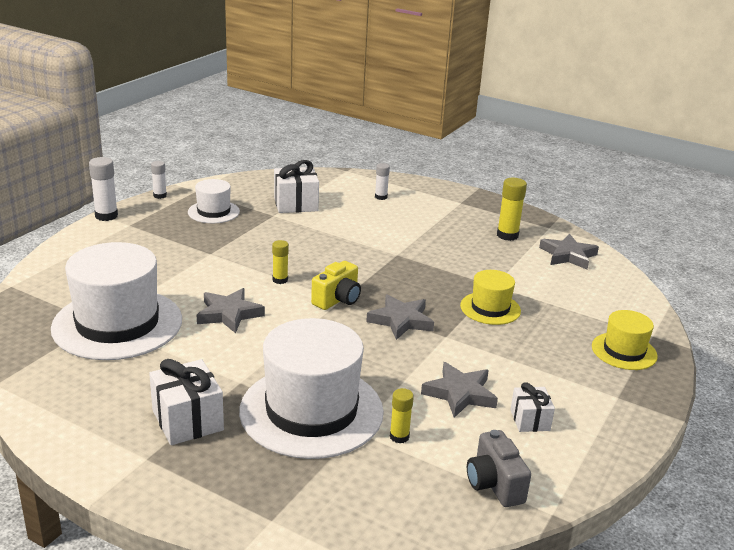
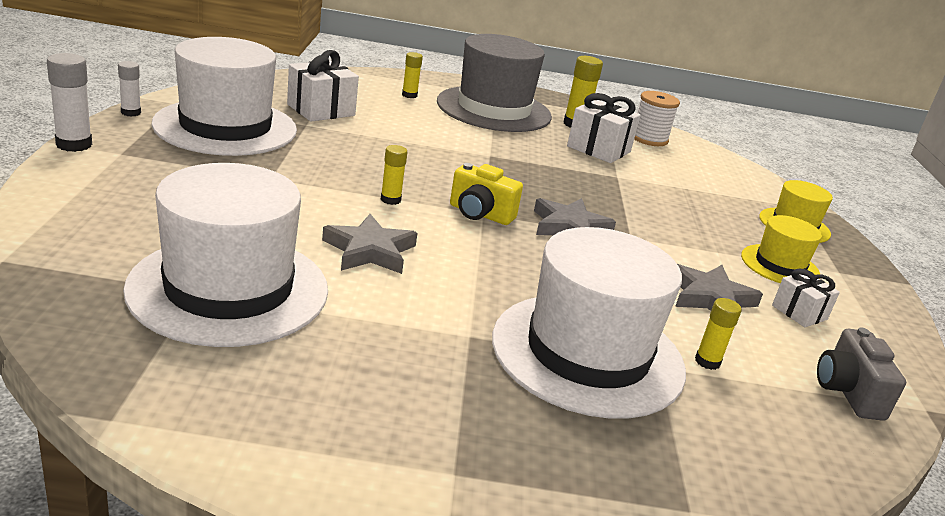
camera: 30 degrees left, 0 degrees up
(188, 420) = (456, 403): white gift -> white gift (599, 149)
(213, 212) = (225, 127): white hat -> white hat, size x1.96
(337, 300) = (480, 214): yellow camera -> yellow camera turned 105 degrees clockwise
(381, 197) = (409, 95): white glue stick -> yellow glue stick
(444, 215) = (494, 109): none -> grey hat
(490, 308) = (639, 201): yellow hat -> yellow hat (780, 265)
(494, 484) = (847, 392): grey camera -> grey camera turned 45 degrees clockwise
(568, 255) = (649, 139): grey star -> white spool

